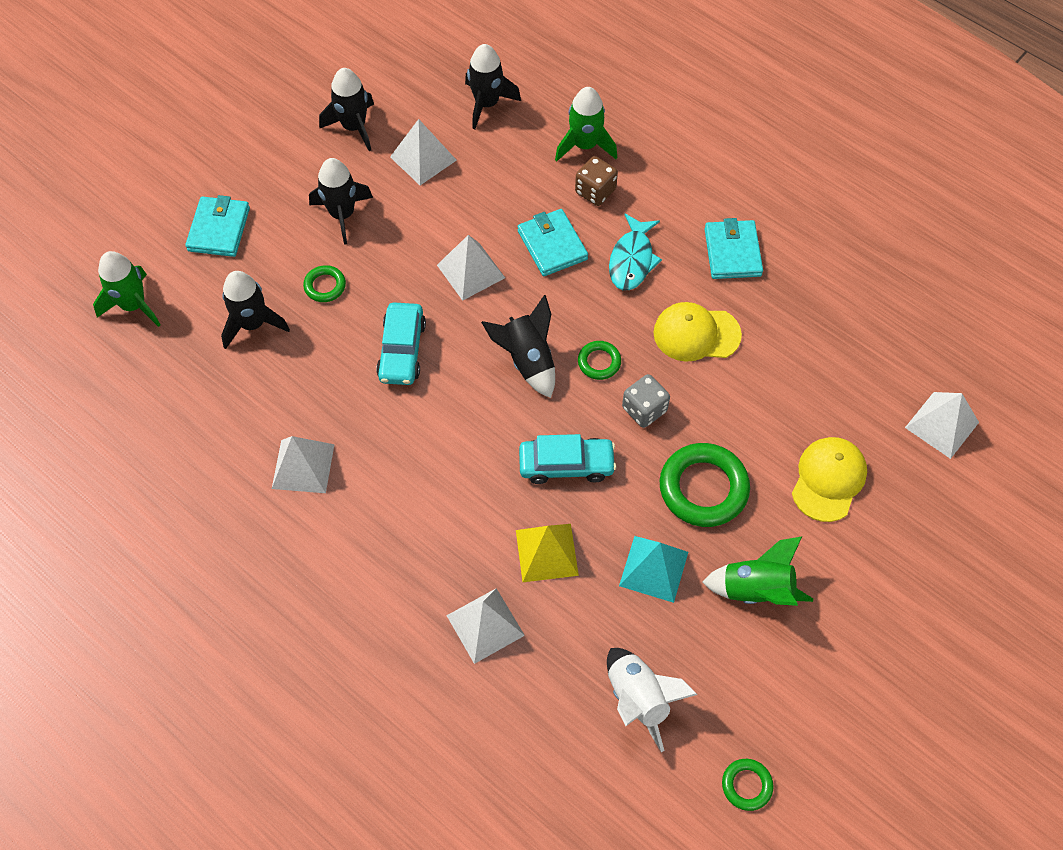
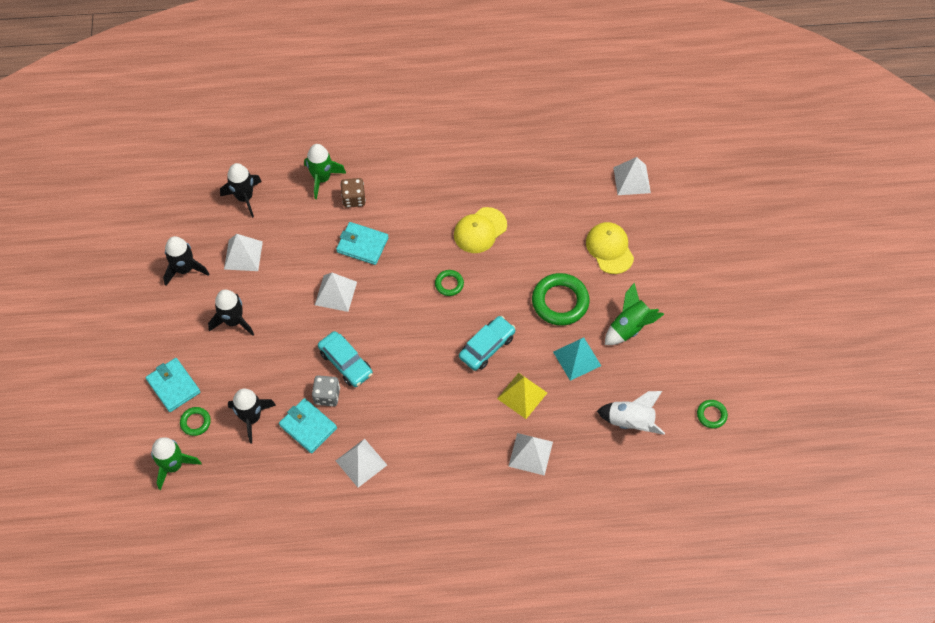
camera: 45 degrees left, 0 degrees up
(325, 286) = (268, 365): green ring -> green ring (195, 422)
(527, 360) = (414, 313): black rocket -> none
(632, 260) = (410, 219): turquoise fish -> none
(644, 409) = (494, 288): grey dice -> grey dice (327, 396)
(732, 252) = (454, 175): turquoise wallet -> turquoise wallet (308, 427)

